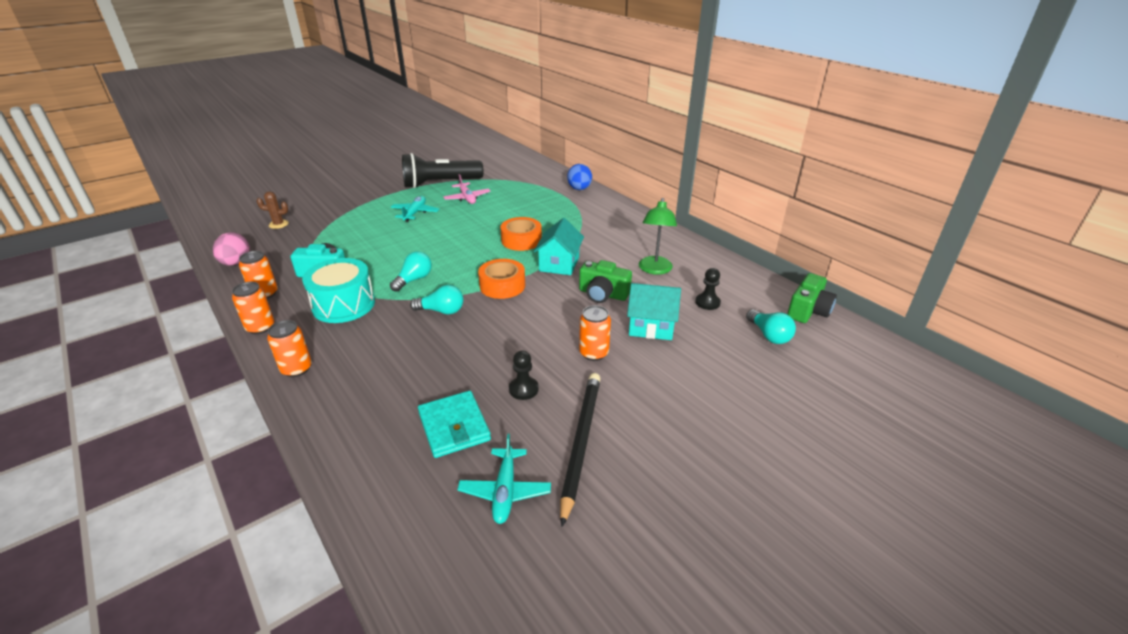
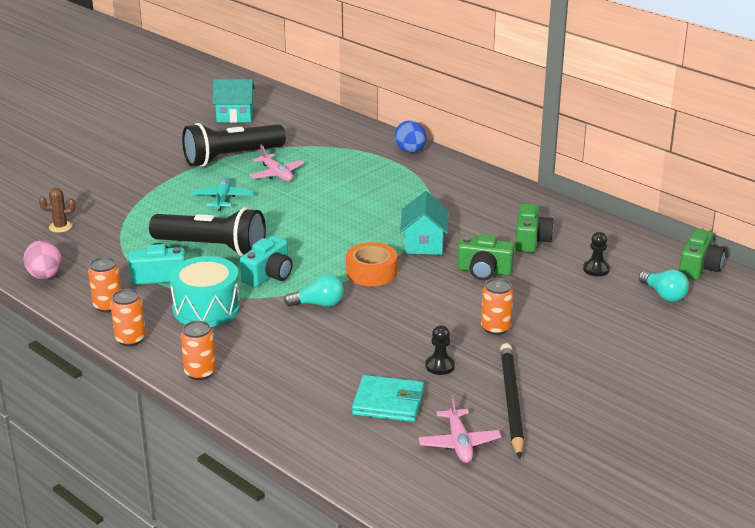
camera: 10 degrees left, 5 degrees down
(383, 251) = (212, 247): none -> black flashlight
(414, 279) = (269, 275): turquoise light bulb -> turquoise camera
(454, 426) = (388, 402): turquoise wallet -> turquoise wallet turned 45 degrees counterclockwise
(505, 491) = (459, 443): turquoise plane -> pink plane
(521, 240) = (369, 221): orange tape -> none
(651, 326) = (545, 298): turquoise house -> turquoise house (235, 116)
(654, 270) = (531, 240): green lamp -> green camera

